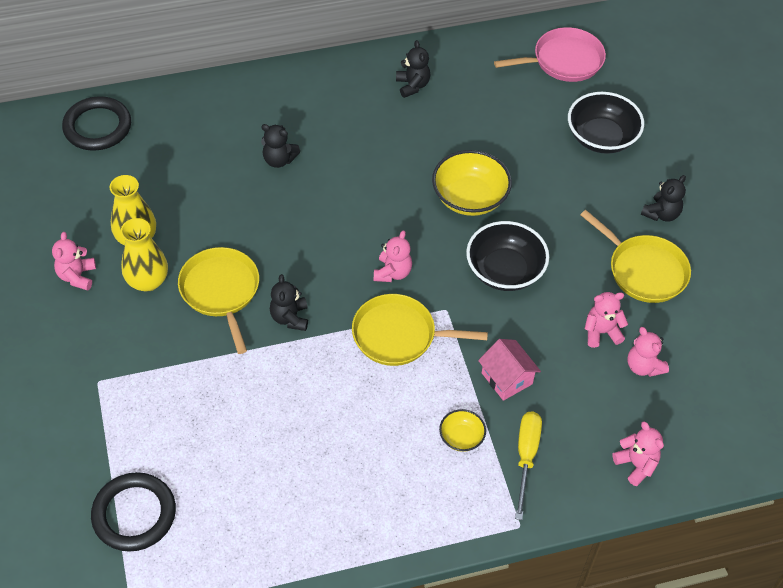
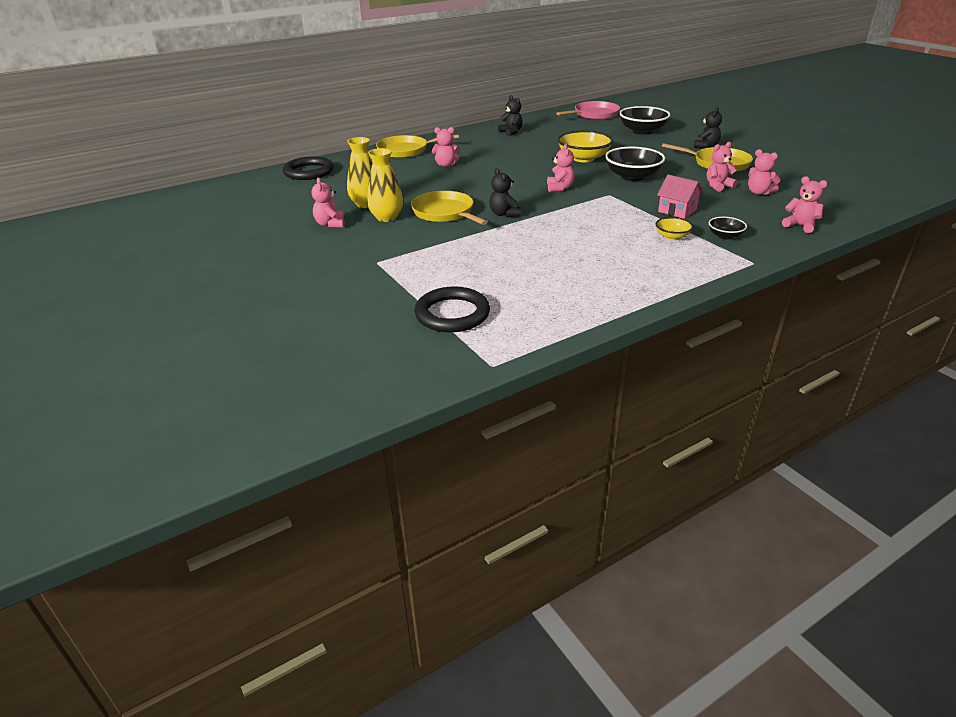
camera: 15 degrees left, 20 degrees down
(279, 160) = (446, 165): black teddy bear -> pink teddy bear
(398, 335) = (587, 208): yellow pan -> yellow pan (405, 150)
(526, 457) = (725, 236): yellow screwdriver -> black bowl

